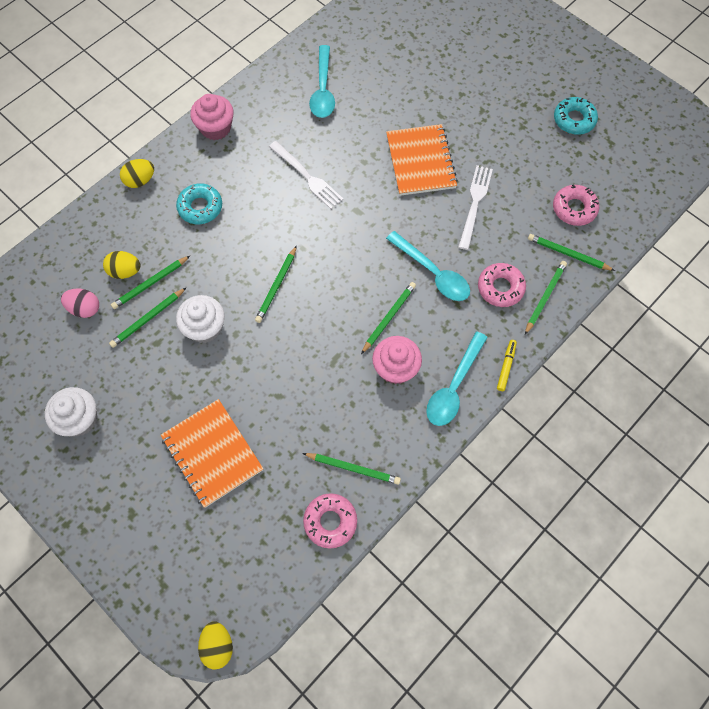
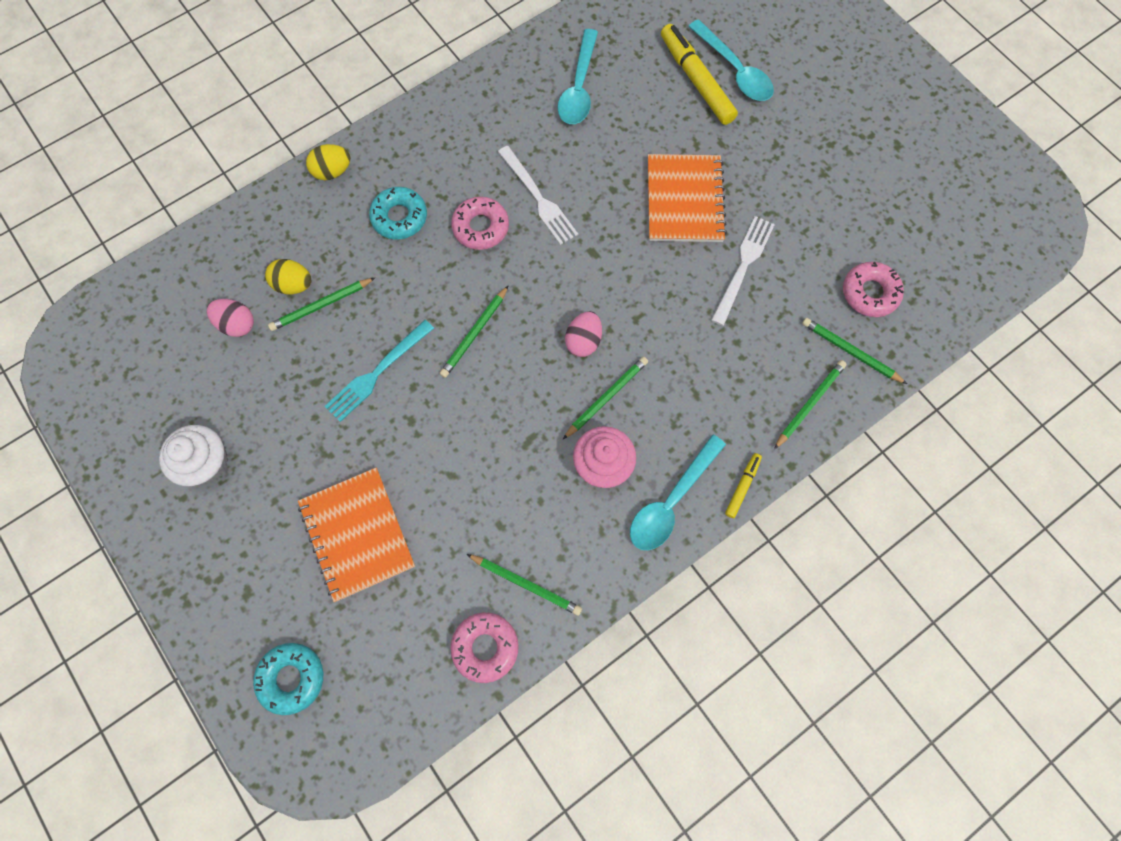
camera: 10 degrees right, 5 degrees up
(148, 319) = (310, 349): green pencil -> none
(205, 328) = (377, 373): white cupcake -> turquoise fork
(215, 128) = (437, 117): pink cupcake -> none
(218, 645) = (320, 778): yellow egg -> none
(363, 278) = (583, 341): none -> pink egg
(412, 72) = (696, 80): none -> yellow marker
(432, 273) = (672, 348): turquoise spoon -> turquoise spoon (734, 70)
(500, 288) = (755, 382): pink donut -> pink donut (481, 227)
(574, 120) = (892, 175): turquoise donut -> turquoise donut (291, 678)

